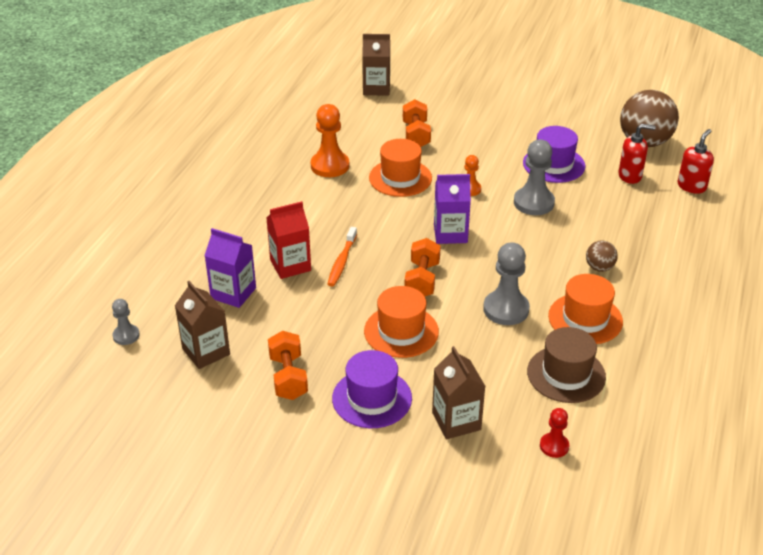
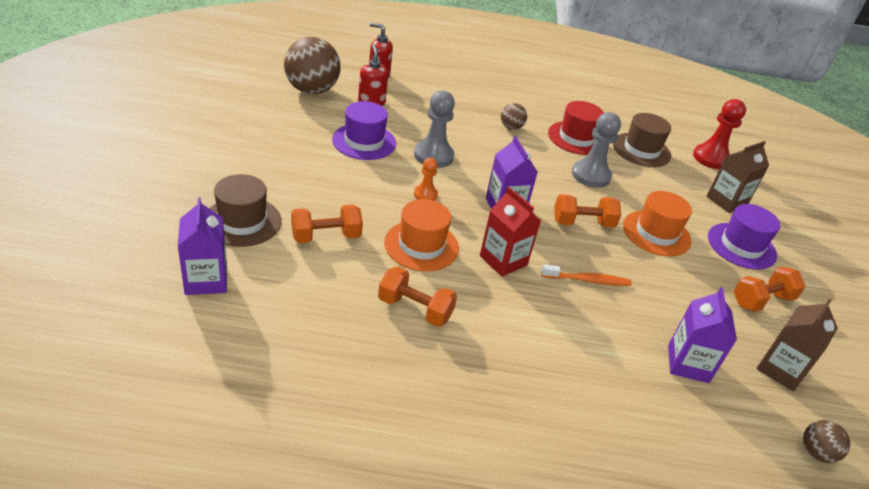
camera: 110 degrees left, 0 degrees up
(126, 335) = (816, 452): grey pawn -> brown ball
(290, 265) = (616, 321): red carton -> red carton (503, 260)
(330, 166) = (415, 309): orange pawn -> orange dumbbell
(376, 88) = (206, 280): brown carton -> purple carton
(436, 102) = (242, 221): none -> brown hat
(554, 446) = (711, 158): red pawn -> red pawn, size x1.79
(585, 319) = (576, 138): orange hat -> red hat

